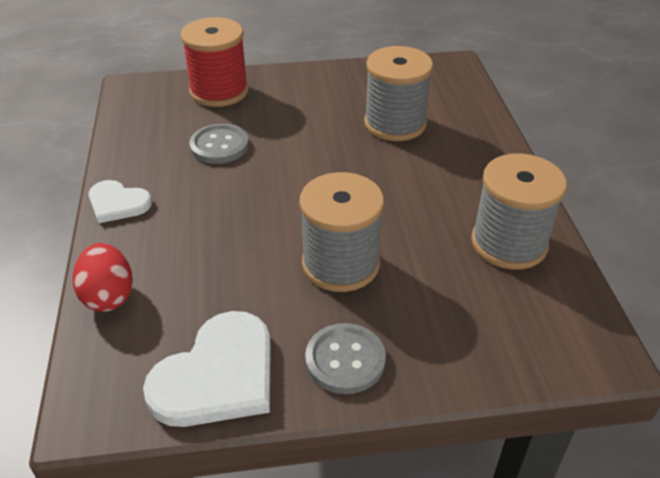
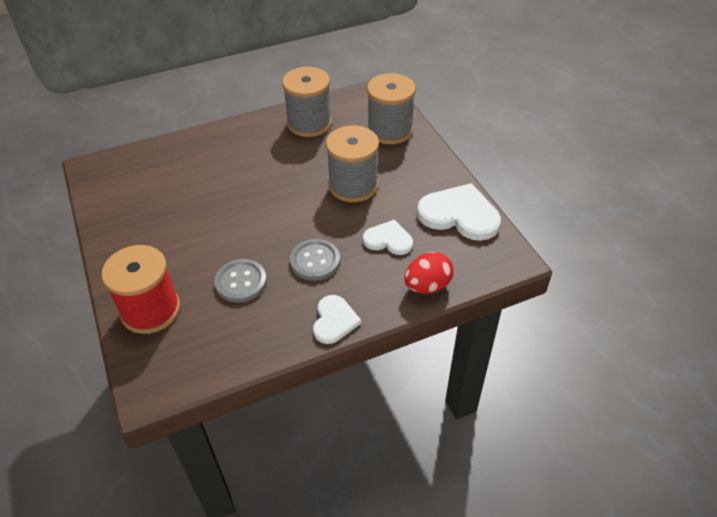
camera: 105 degrees left, 5 degrees up
(212, 277) = (388, 240): none -> white heart
(345, 360) = (424, 170): grey button -> grey button (315, 261)
(395, 123) = (189, 186): grey spool -> grey spool (390, 130)

